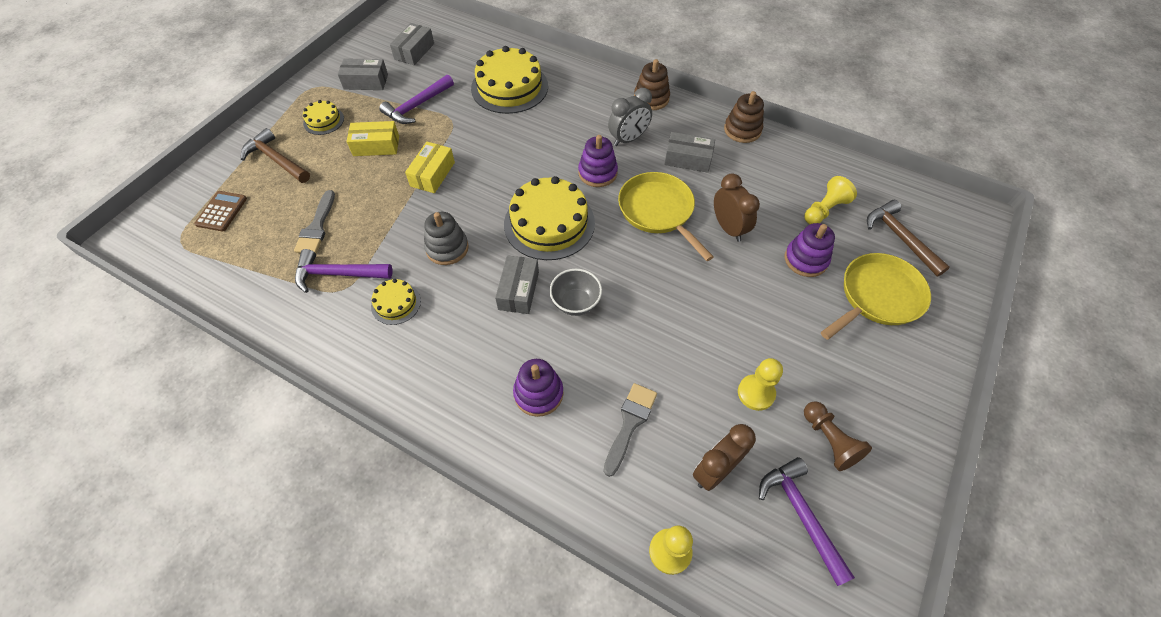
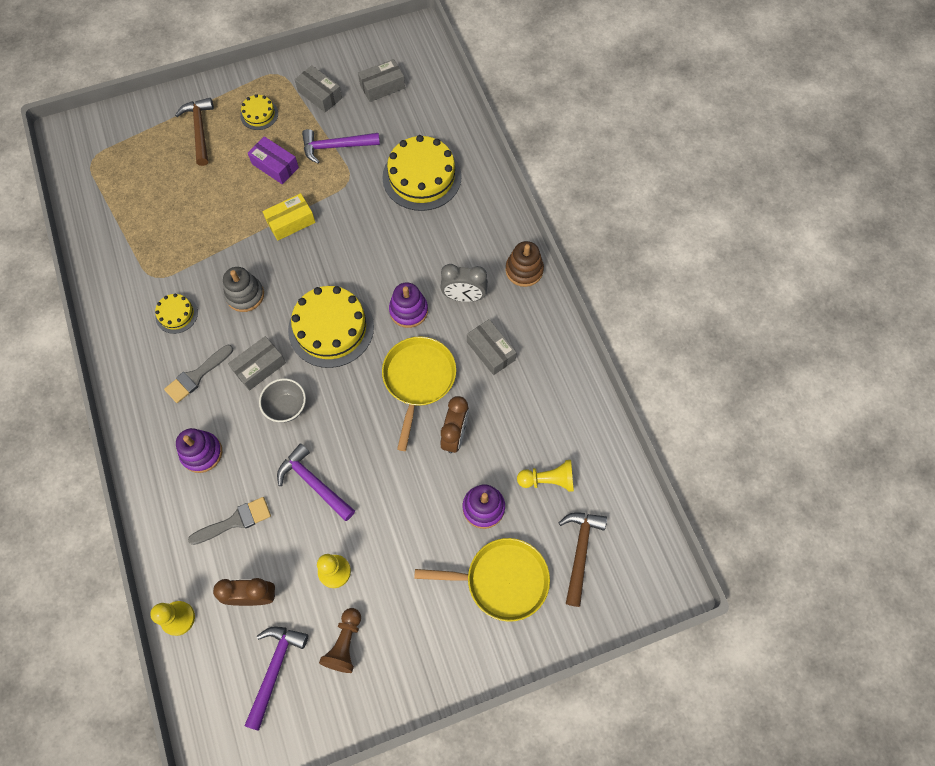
camera: 40 degrees right, 10 degrees up
(221, 211) = (133, 153): brown calculator -> none
(317, 227) = (179, 212): grey brush -> grey brush (197, 376)
(337, 274) = (161, 262): purple hammer -> purple hammer (313, 483)
(376, 146) = (275, 166): yellow box -> purple box
(742, 130) = (566, 357): brown stacking toy -> none

